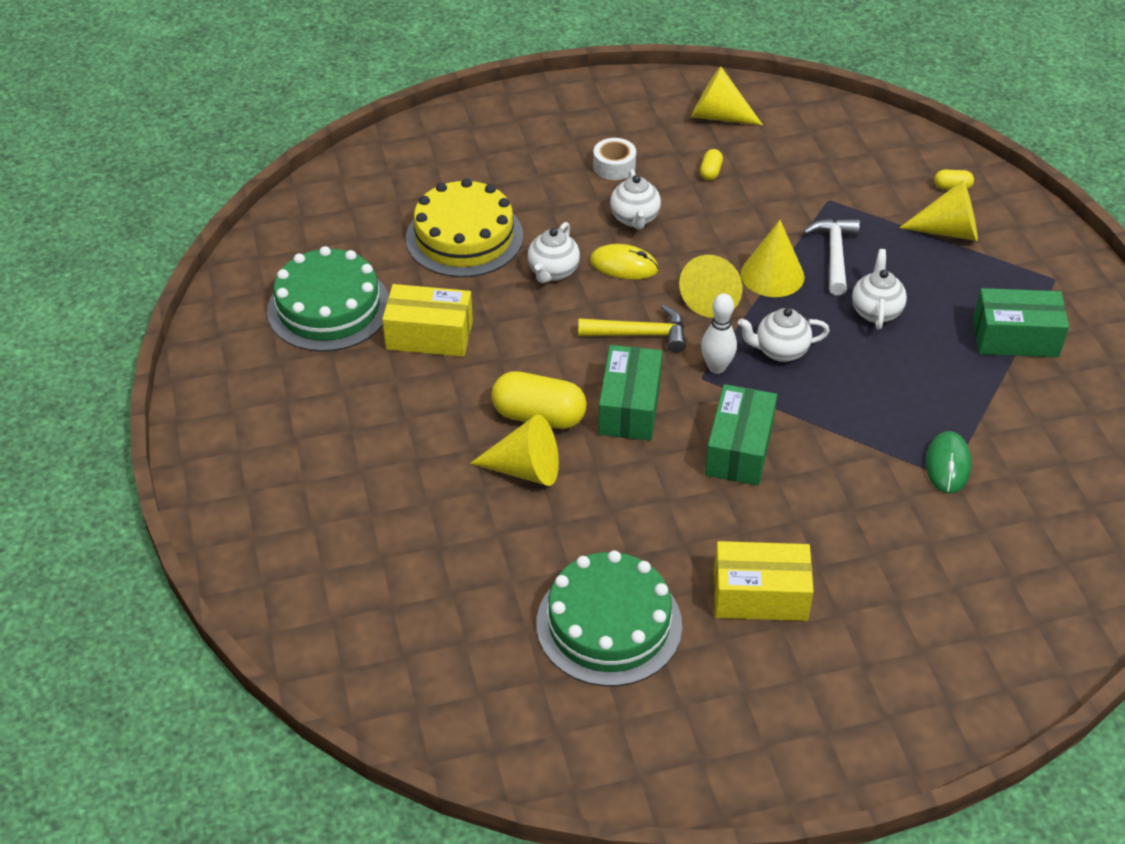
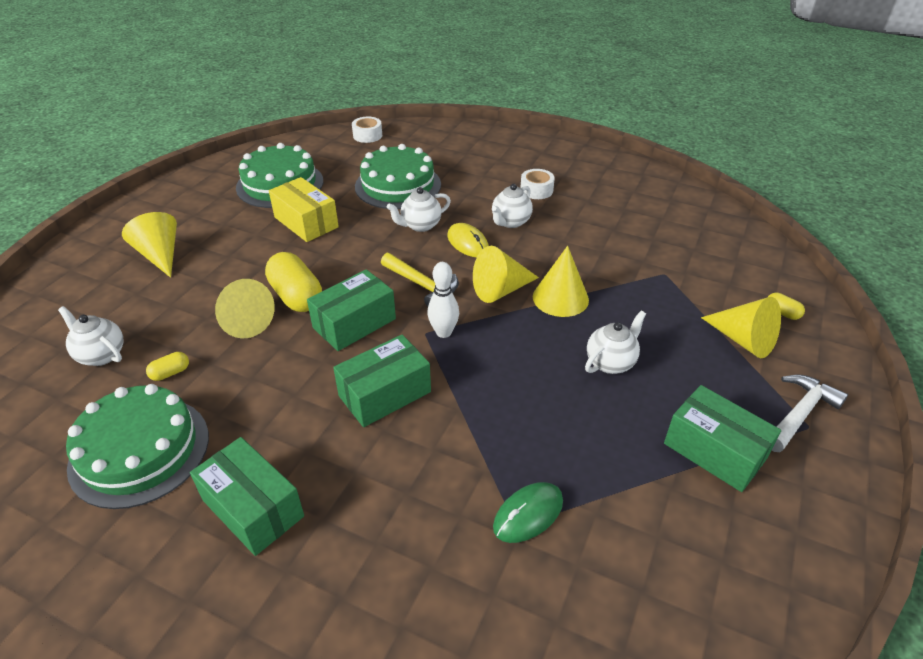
camera: 40 degrees right, 5 degrees down
(335, 189) = (367, 135): none -> white tape
(464, 237) = (398, 185): yellow cake -> green cake
(710, 172) = (597, 220): yellow capsule -> yellow capsule (170, 373)
(718, 116) = (643, 193): yellow cone -> yellow cone (160, 255)
(760, 595) = (253, 508): yellow box -> green box
(780, 351) = (502, 348): white teapot -> white teapot (101, 355)
(834, 254) = (625, 309): white hammer -> white hammer (800, 413)

